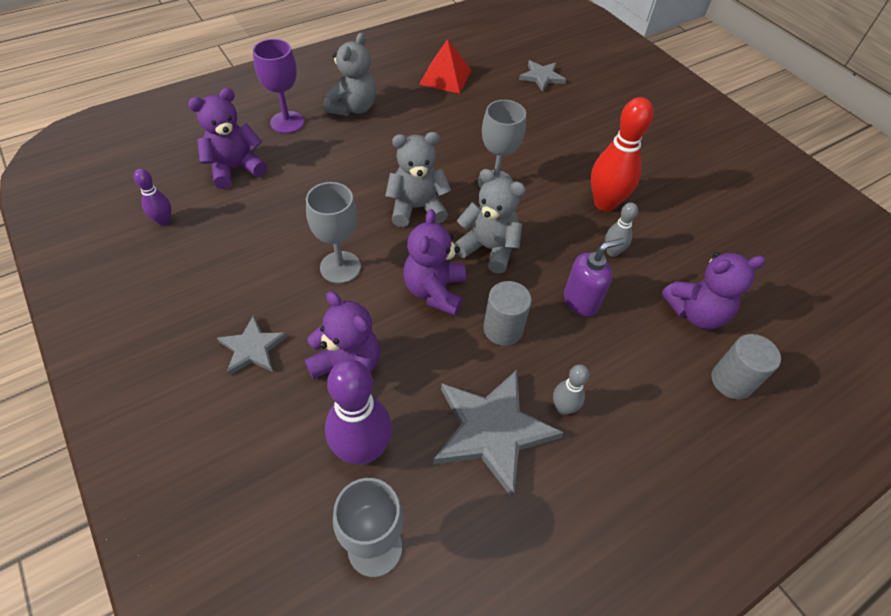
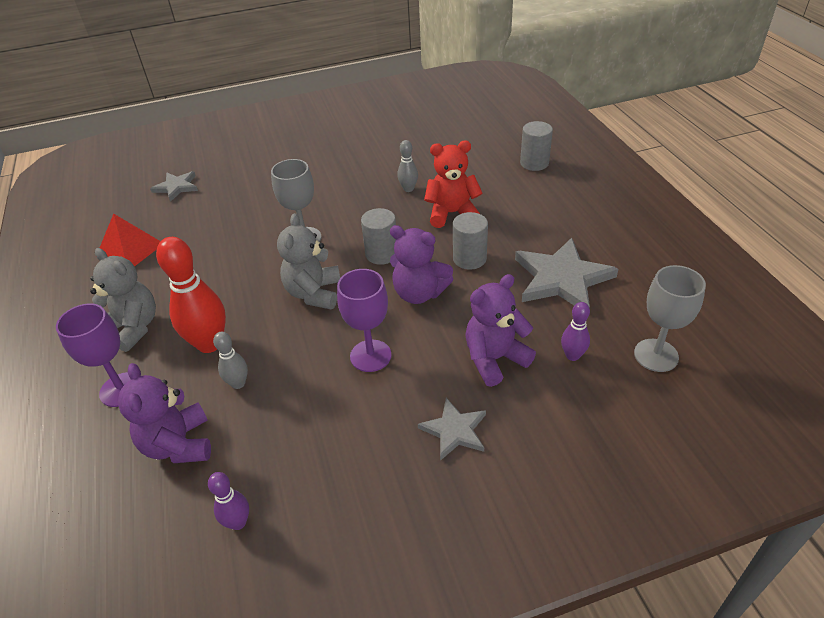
camera: 70 degrees left, 10 degrees down
(340, 267) = (370, 356): grey goblet -> purple goblet
(362, 449) = (572, 355): purple bowling pin -> purple bowling pin, size x0.52
(488, 248) = (382, 254): grey teddy bear -> grey cylinder
(563, 408) = (546, 240): grey bowling pin -> grey bowling pin (238, 383)
(581, 301) = (452, 213): purple soap dispenser -> red teddy bear
(605, 203) = (356, 182): red bowling pin -> red bowling pin (209, 343)
(696, 312) = (476, 164): purple teddy bear -> none

